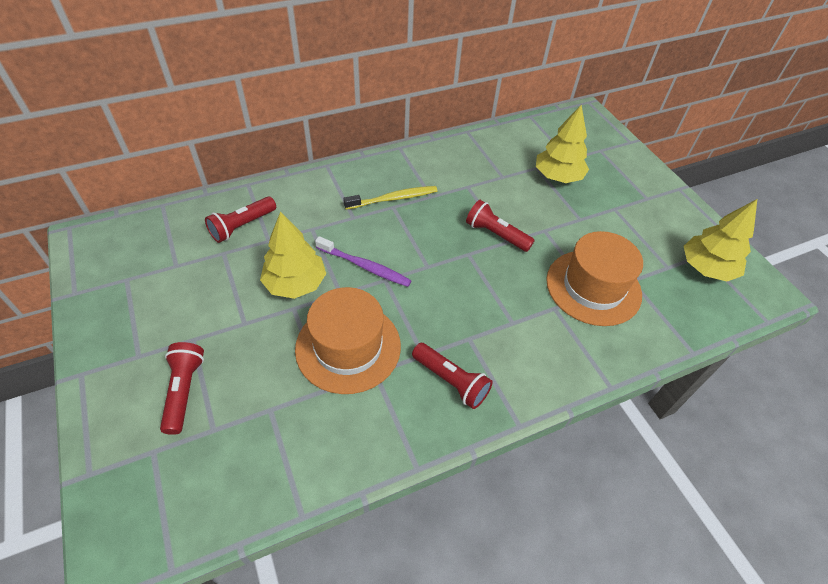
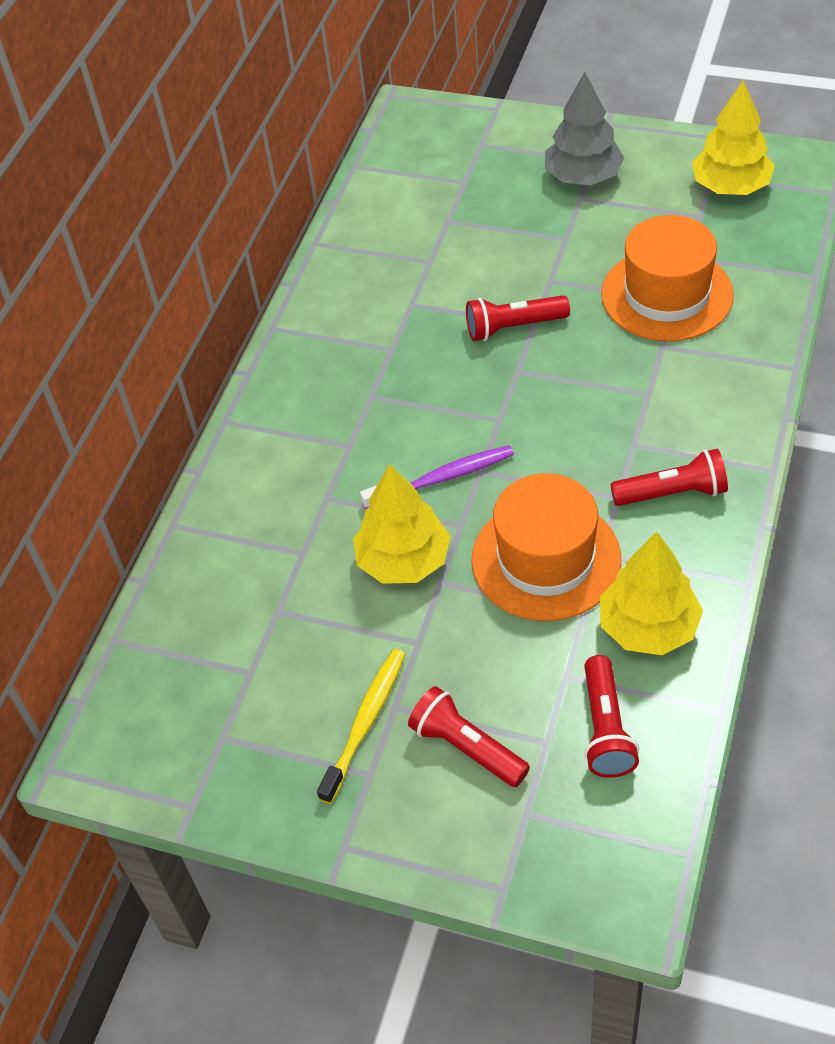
camera: 40 degrees left, 0 degrees up
(242, 226) = (249, 568): red flashlight -> red flashlight (606, 729)
(393, 199) = (358, 388): yellow toothbrush -> yellow toothbrush (365, 723)
(557, 176) = (482, 212): yellow tree -> yellow tree (648, 627)
(630, 201) = (583, 177): none -> grey tree

